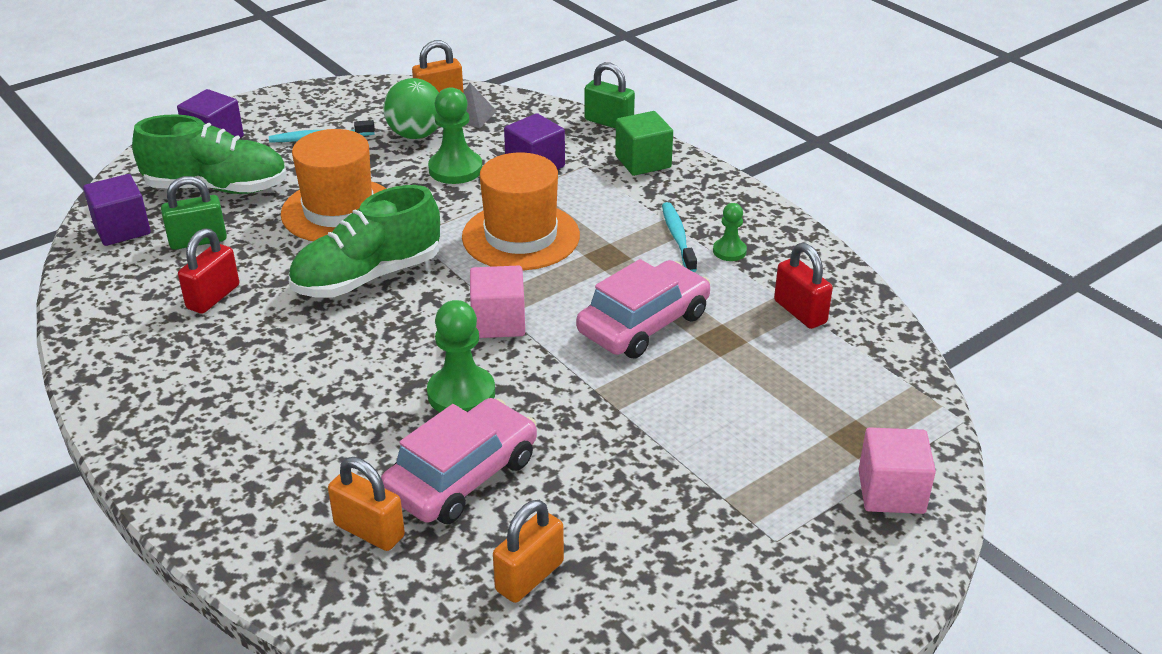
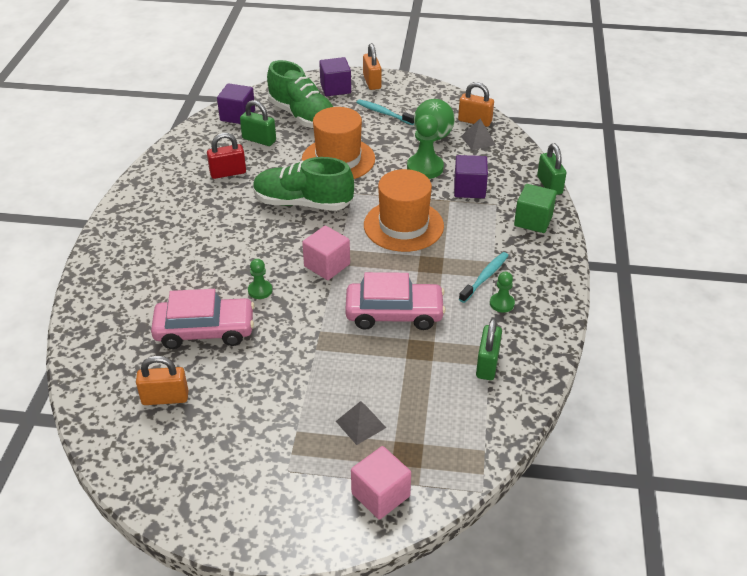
camera: 45 degrees right, 5 degrees up
(369, 531) = (138, 327): orange padlock -> orange padlock (372, 82)
(461, 394) = (260, 290): green pawn -> green pawn, size x0.57
(774, 445) = (360, 424): none -> grey pyramid
(800, 312) = (487, 364): red padlock -> green padlock

